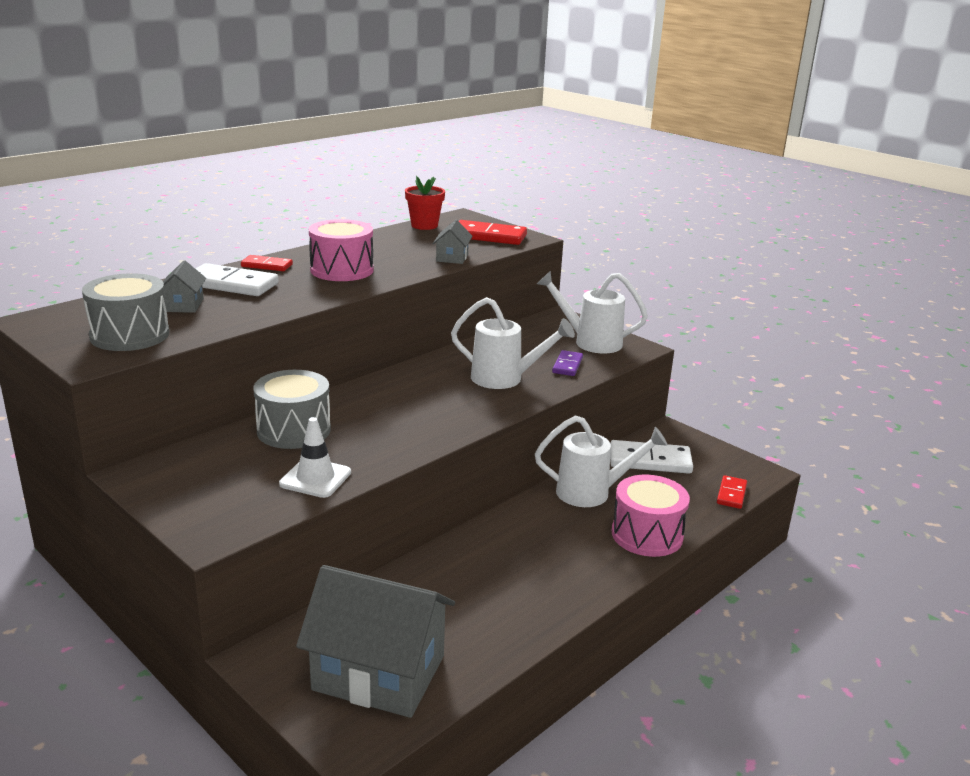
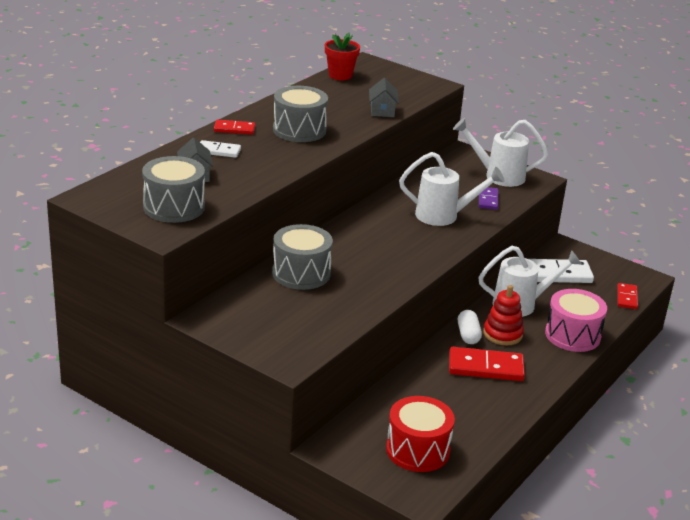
camera: 10 degrees left, 5 degrees up
(231, 284) = (218, 151): white domino -> white domino, size x0.58
(315, 478) = (340, 312): white traffic cone -> none
(342, 270) = (299, 130): pink drum -> grey drum
(379, 673) = (418, 450): grey house -> red drum
(488, 236) = (400, 85): red domino -> red domino (485, 367)
(510, 524) = (468, 335): none -> white capsule
(555, 526) = (502, 334): none -> red stacking toy

